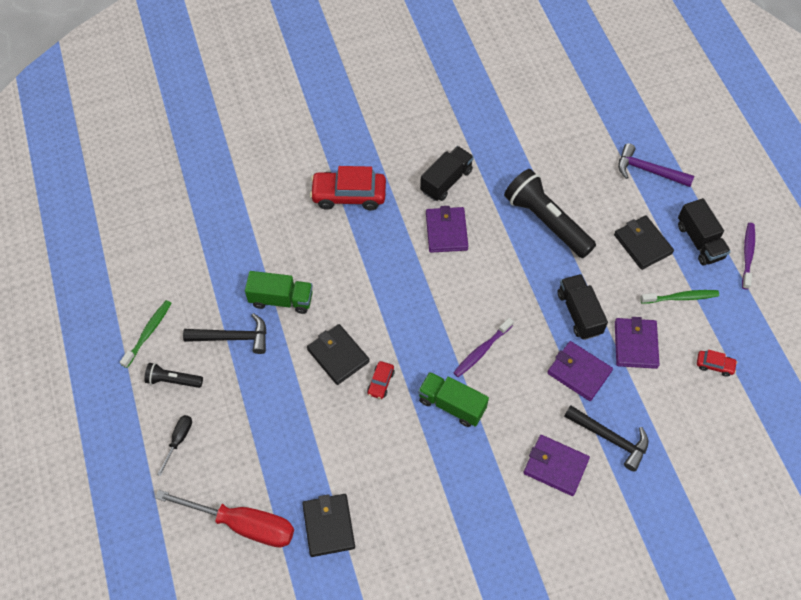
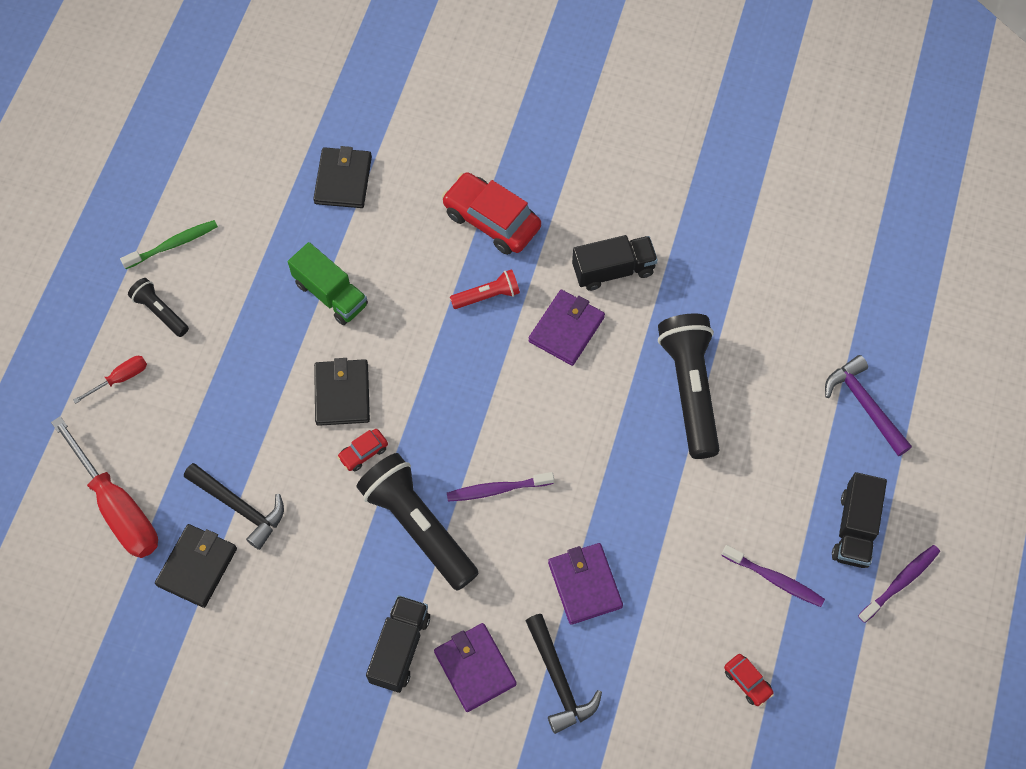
camera: 35 degrees right, 5 degrees up
(179, 440) = (120, 378): black screwdriver -> red screwdriver
(233, 337) = (251, 304): black hammer -> black hammer (240, 507)
(382, 241) = (487, 296): none -> red flashlight
(451, 404) = (418, 526): green truck -> black flashlight
(579, 313) = (640, 519): black truck -> black truck (400, 648)
(635, 344) = (675, 597): purple wallet -> none
(642, 244) = (782, 488): black wallet -> black wallet (343, 180)
(680, 297) = (774, 579): green toothbrush -> purple toothbrush

